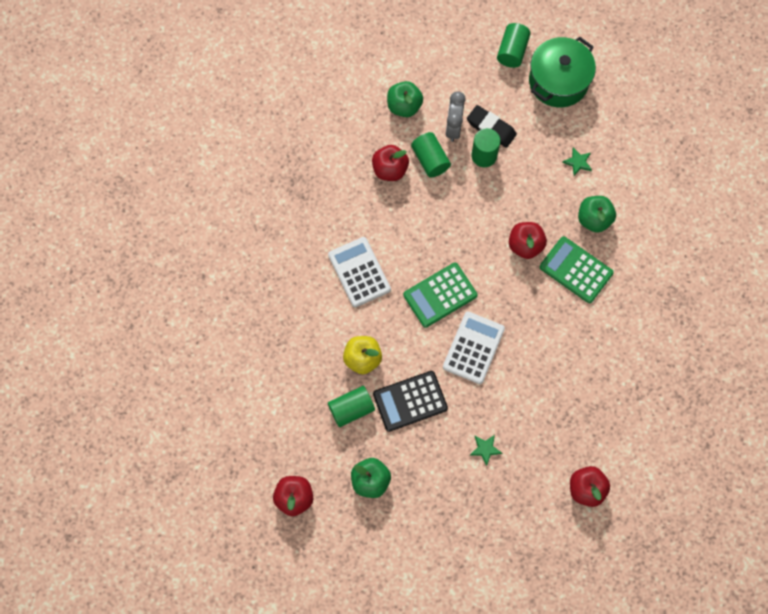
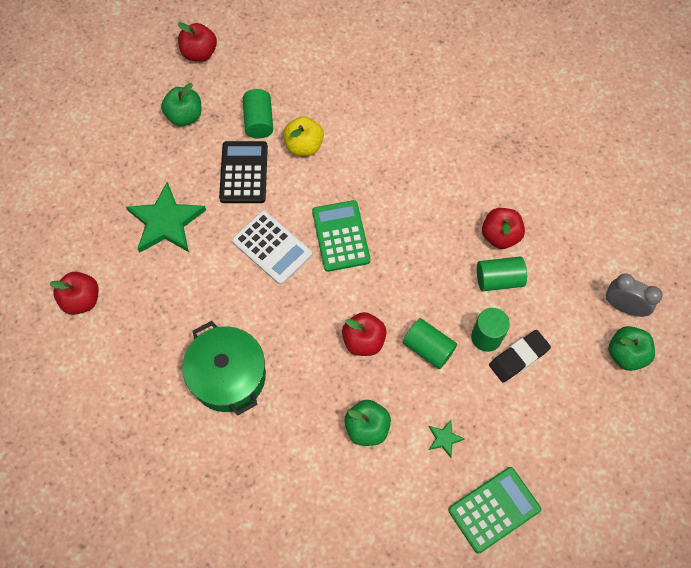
camera: 110 degrees right, 5 degrees down
(359, 272) = (394, 171): white calculator -> none
(404, 106) = (573, 275): green apple -> green apple (626, 354)
(453, 128) = (531, 317): grey clock -> grey clock (623, 306)
(485, 449) = (166, 222): green star -> green star, size x2.30
(512, 51) = (614, 419): green cylinder -> green cylinder (428, 348)
(558, 81) = (558, 459): green pot -> green pot (228, 376)
(576, 270) = (315, 383): green calculator -> green calculator (494, 509)

